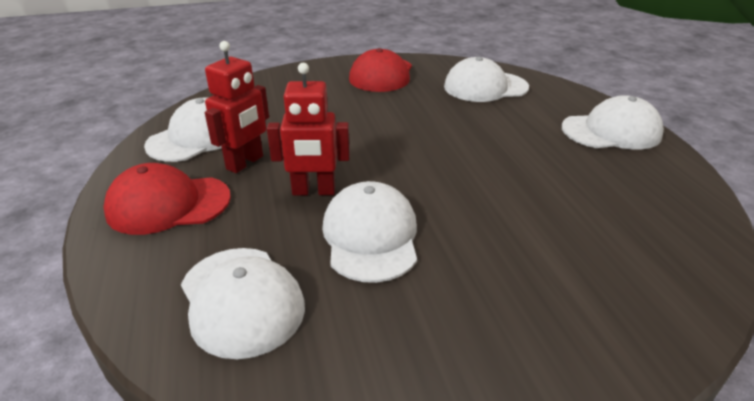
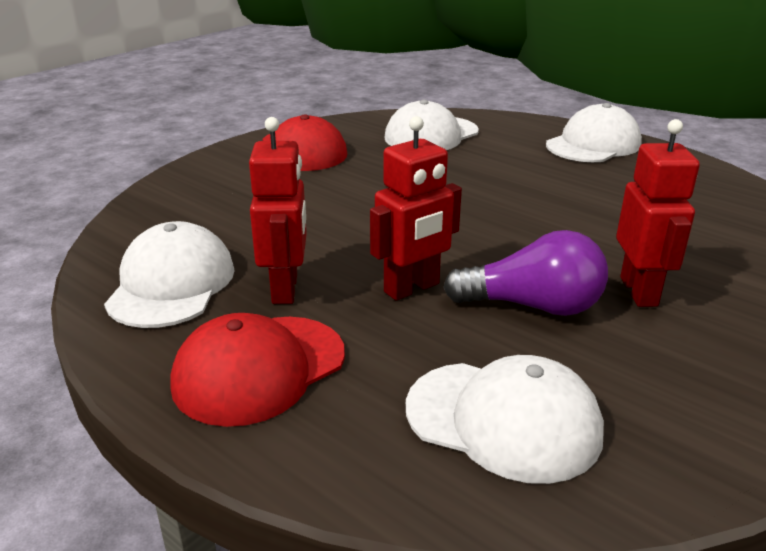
camera: 35 degrees left, 5 degrees down
(370, 236) = (532, 306): white cap -> purple light bulb
(465, 260) = (639, 291): none -> red robot

